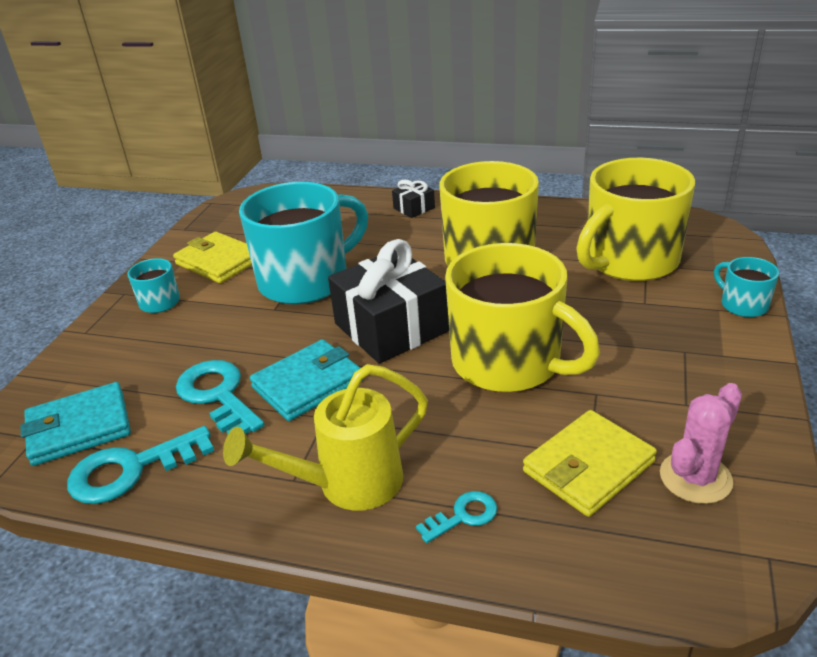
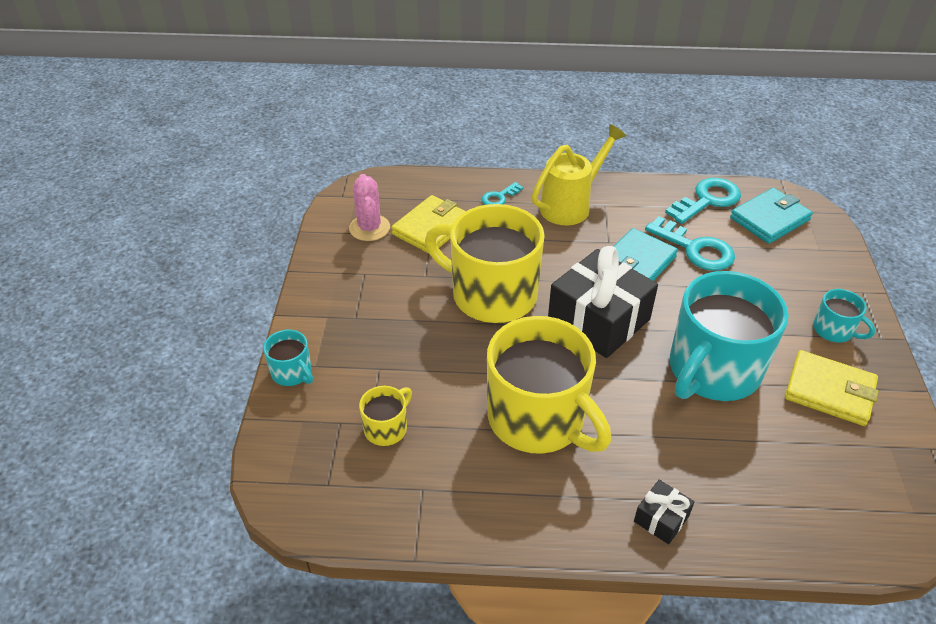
camera: 165 degrees right, 10 degrees up
(629, 261) = (386, 428): yellow mug -> yellow mug, size x0.44
(695, 478) = (369, 228): pink cactus -> pink cactus turned 45 degrees counterclockwise

